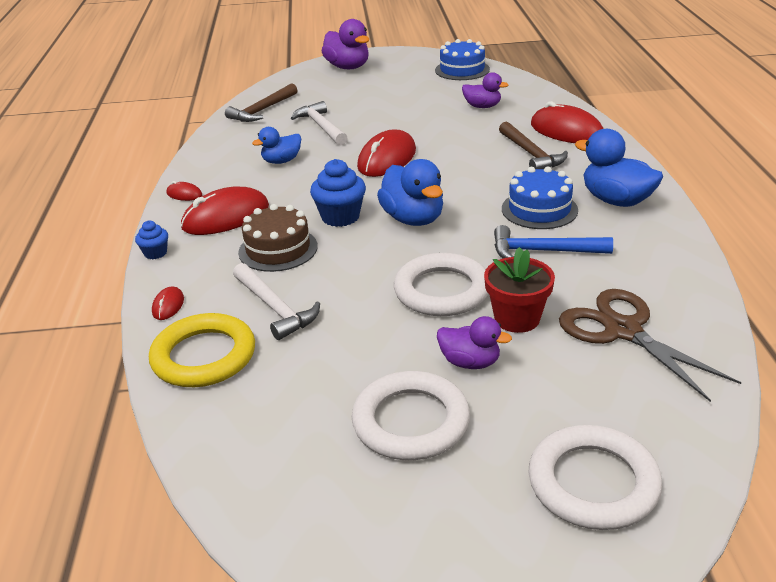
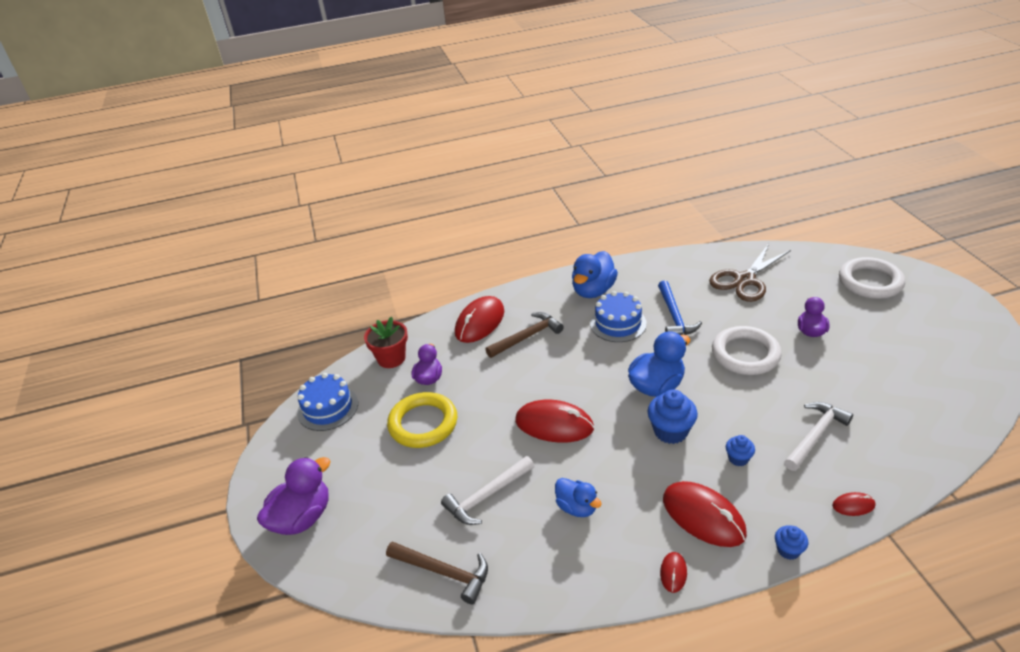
camera: 100 degrees left, 5 degrees up
(204, 356) = (892, 458): yellow ring -> yellow ring (423, 423)
(278, 249) = (738, 458): brown cake -> blue cupcake
(411, 421) = (876, 345): white ring -> none
(517, 318) = (757, 319): red flower pot -> red flower pot (391, 358)

